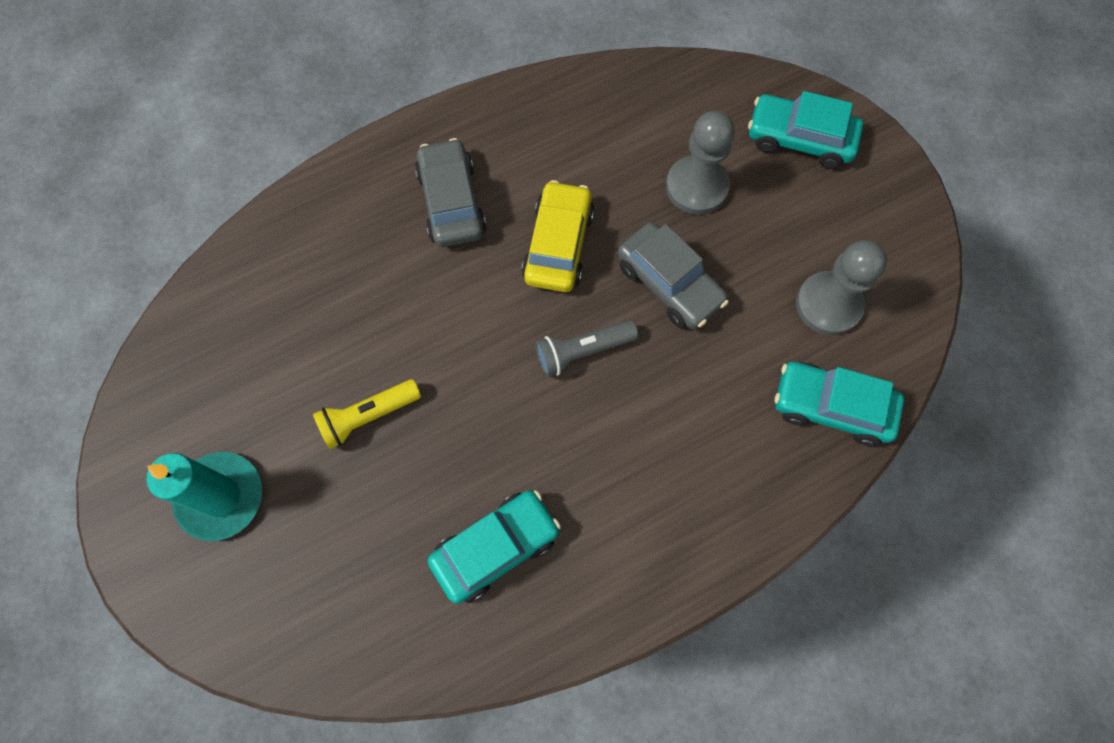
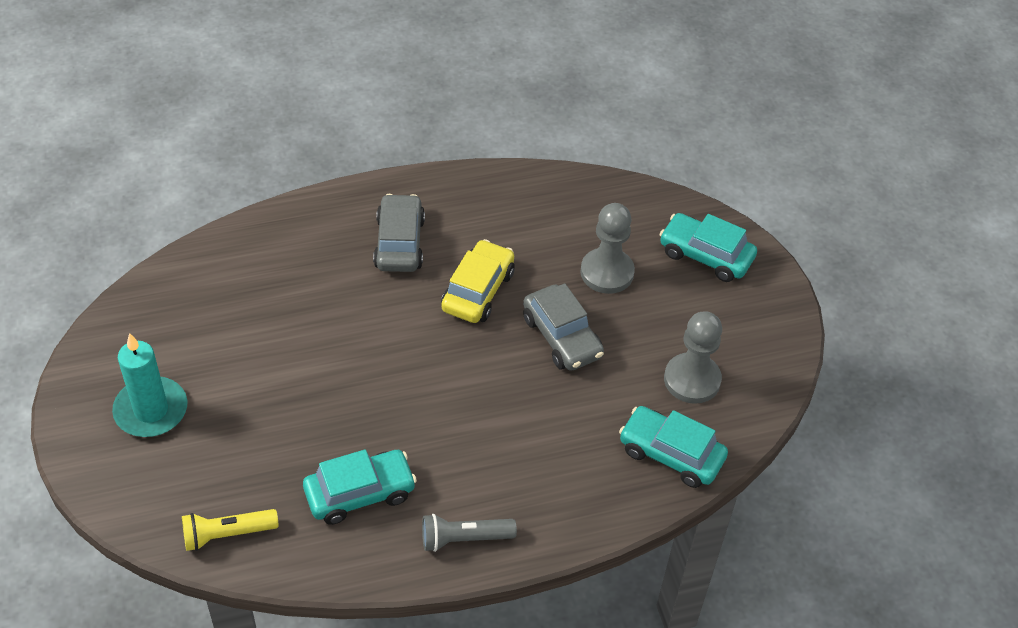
camera: 10 degrees right, 20 degrees down
(368, 416) = (285, 379): yellow flashlight -> yellow flashlight (227, 534)
(582, 351) = (474, 370): grey flashlight -> grey flashlight (464, 539)

